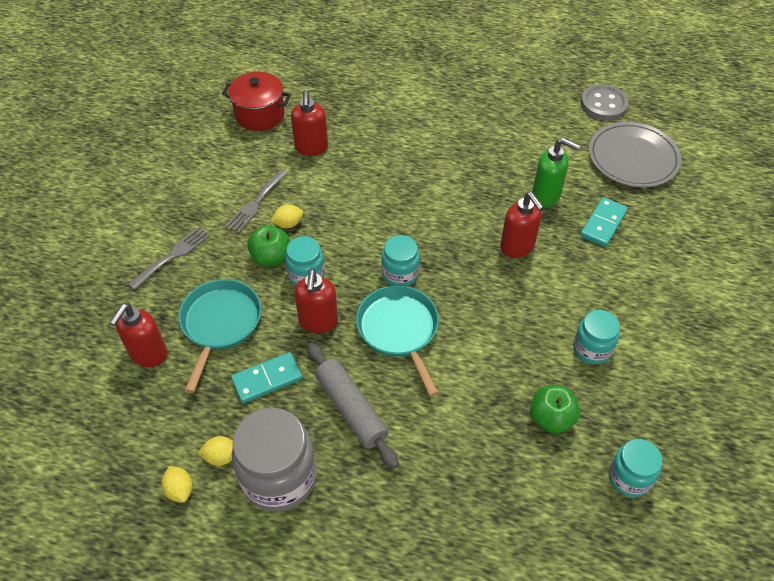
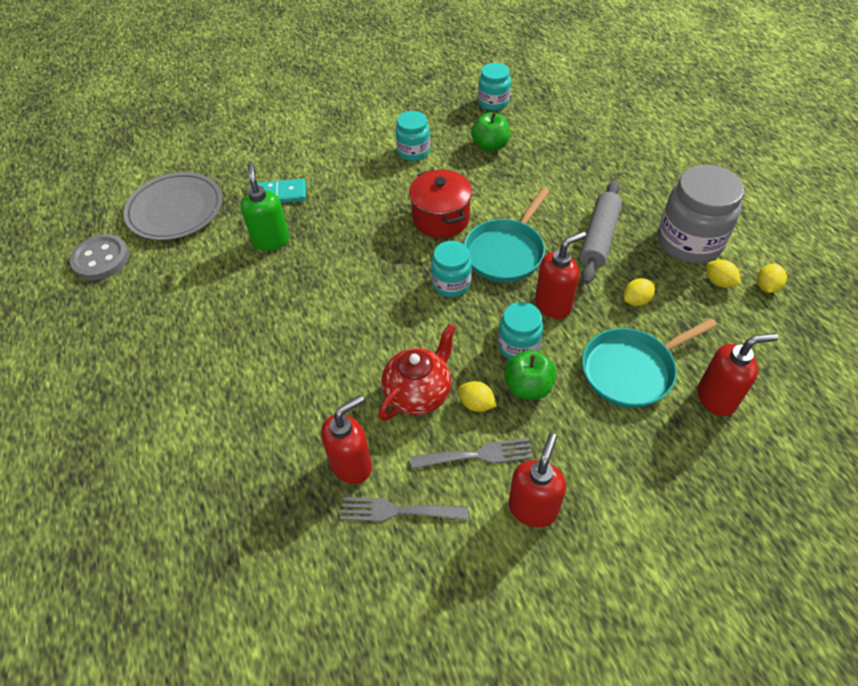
camera: 125 degrees left, 0 degrees up
(172, 256) = (613, 474): grey fork -> grey fork (398, 511)
(259, 114) = (336, 572): red pot -> red pot (441, 218)
(267, 379) = (636, 300): turquoise domino -> yellow lemon
(326, 201) = (418, 393): none -> red teapot
(517, 247) = (351, 229): red soap dispenser -> red soap dispenser (533, 508)

